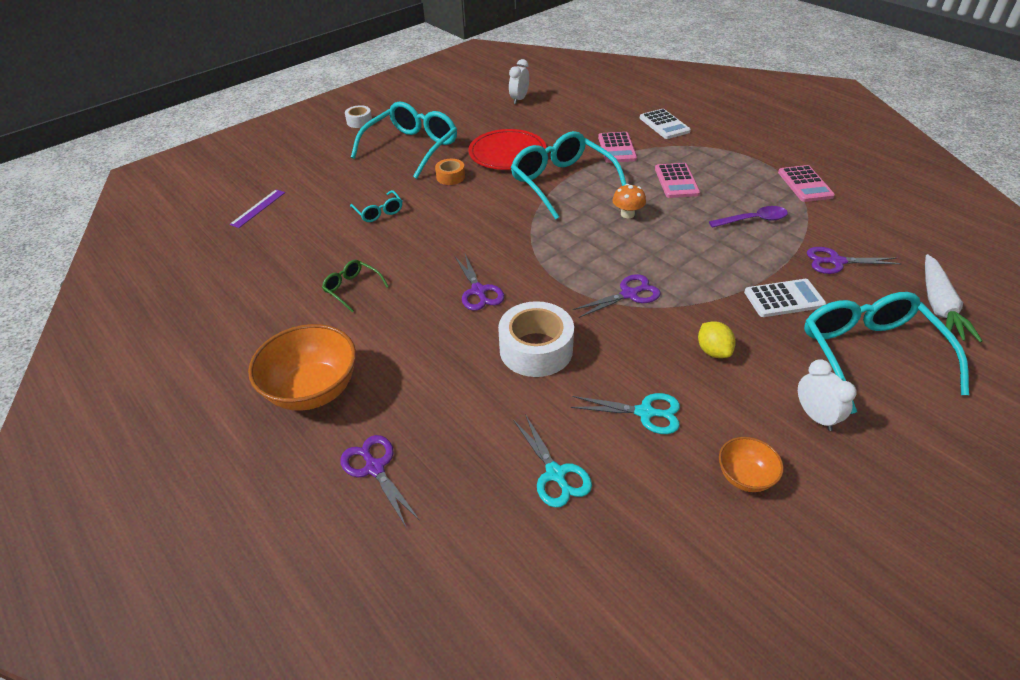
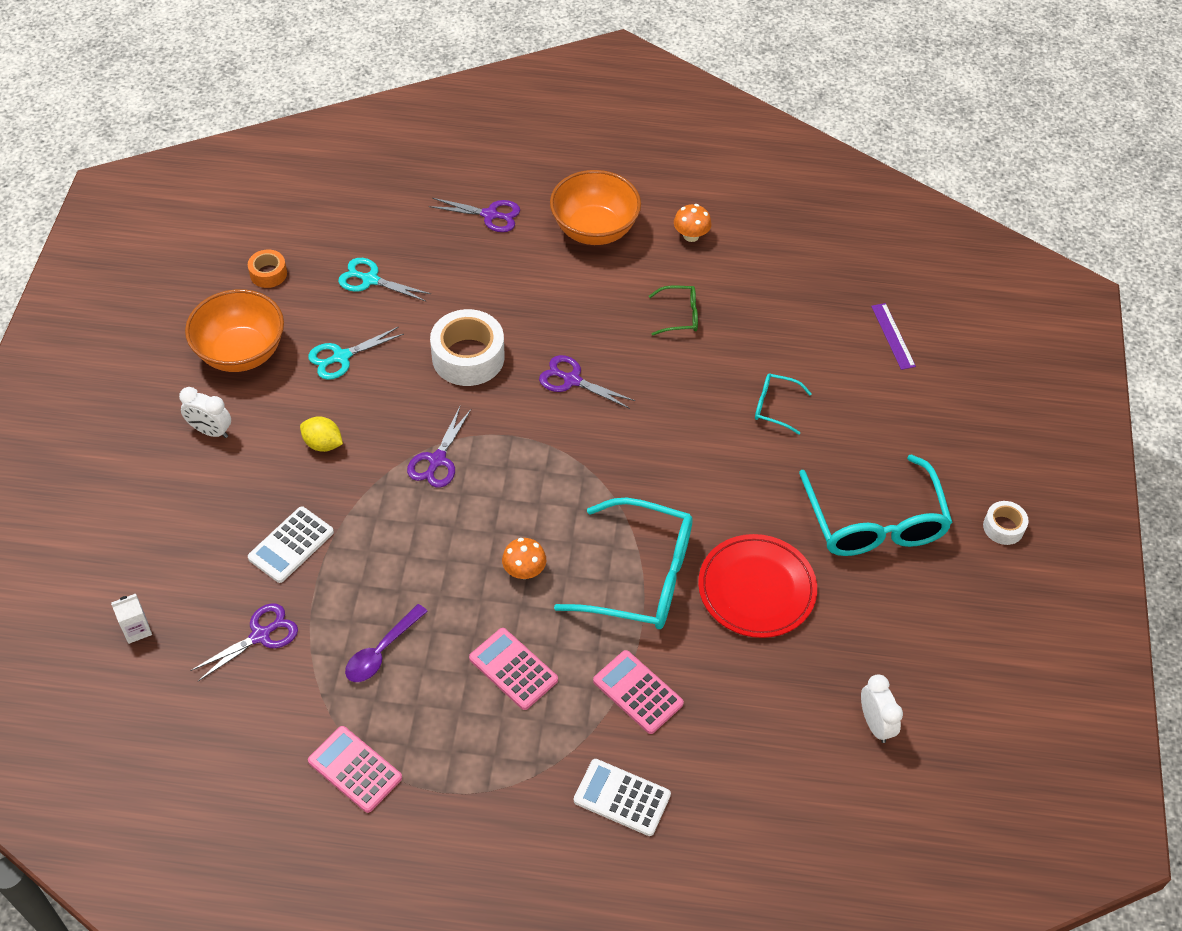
camera: 135 degrees right, 10 degrees up
(257, 337) = (691, 235): none -> orange mushroom
(450, 177) = (770, 504): orange tape -> orange tape (268, 274)
(745, 477) = (241, 352): orange bowl -> orange bowl, size x1.90
(870, 355) = (186, 522): turquoise glasses -> none
(939, 306) = (137, 629): white carrot -> white carton

